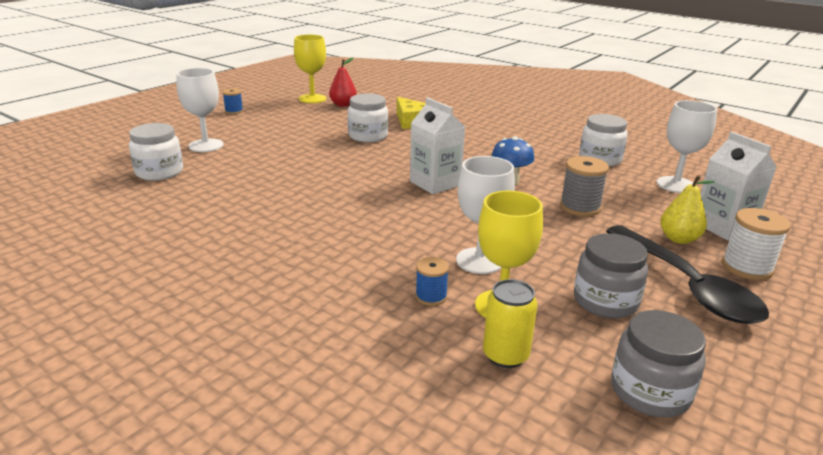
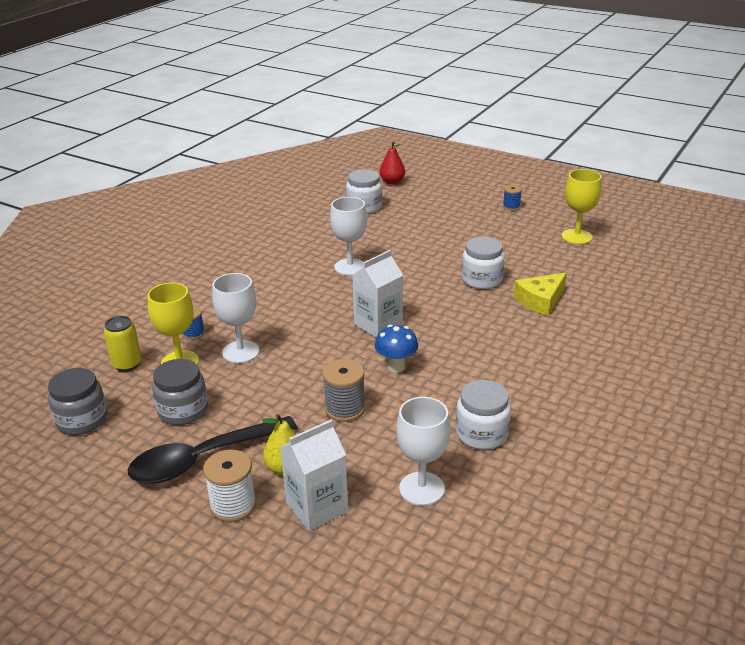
camera: 85 degrees right, 5 degrees up
(206, 145) = (422, 212): white goblet -> white goblet (350, 267)
(343, 105) = (568, 255): red pear -> red pear (392, 182)

